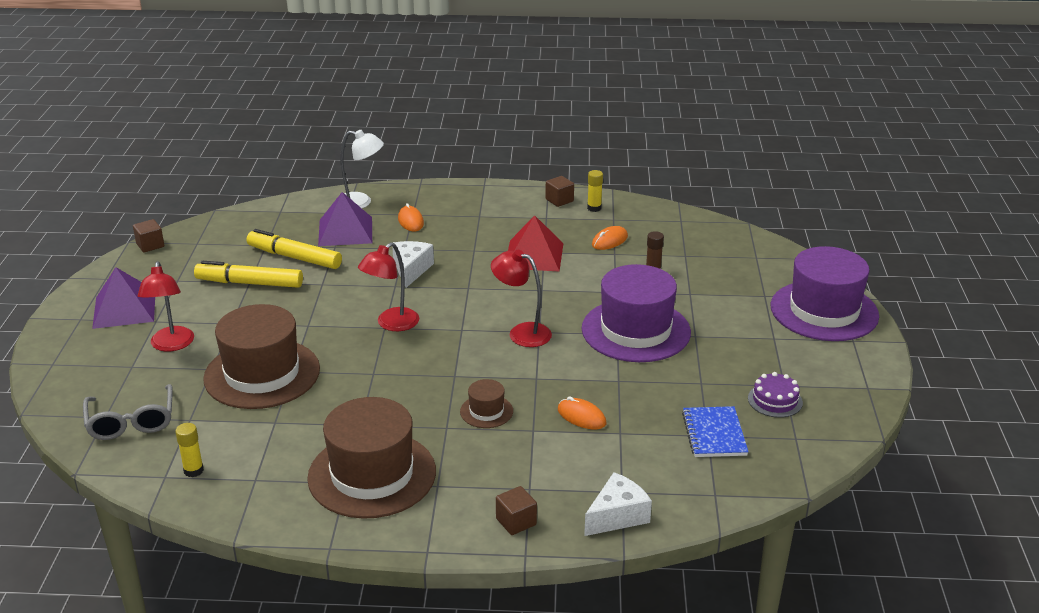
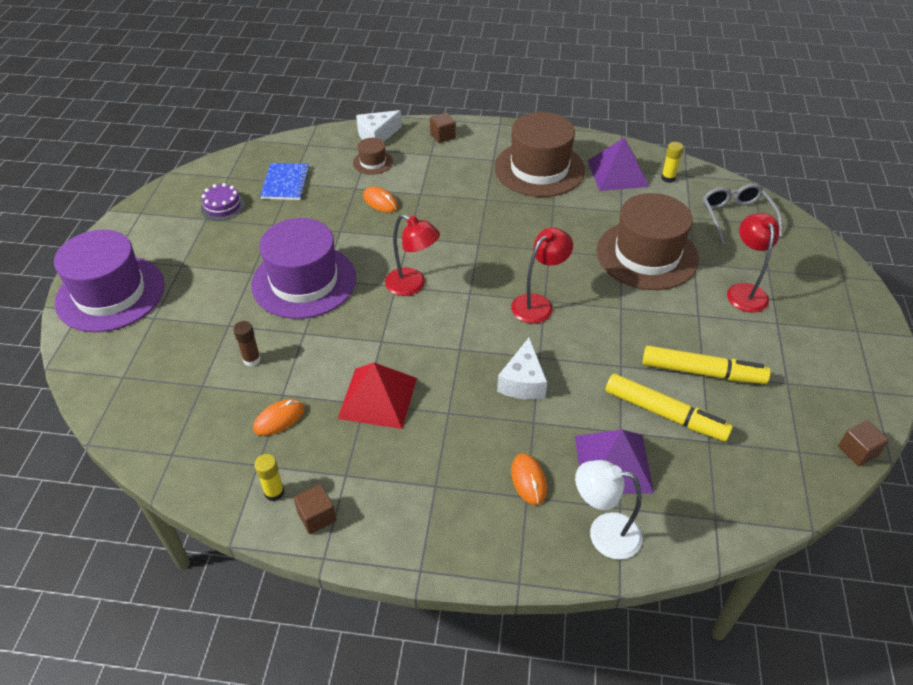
camera: 175 degrees left, 15 degrees up
(124, 309) = (820, 341): purple pyramid -> purple pyramid (618, 173)
(486, 411) = (454, 210): brown hat -> brown hat (373, 162)

